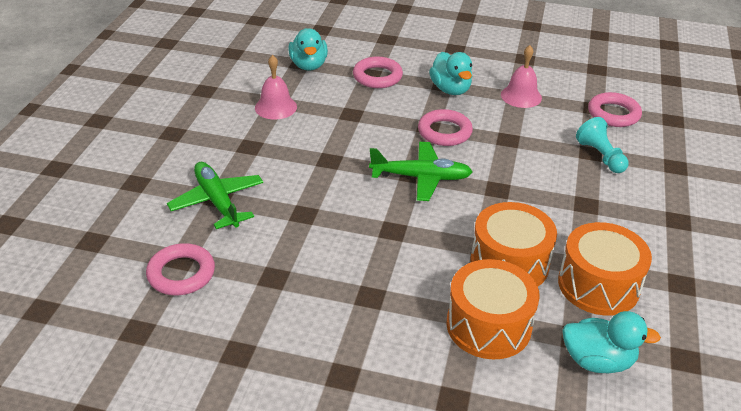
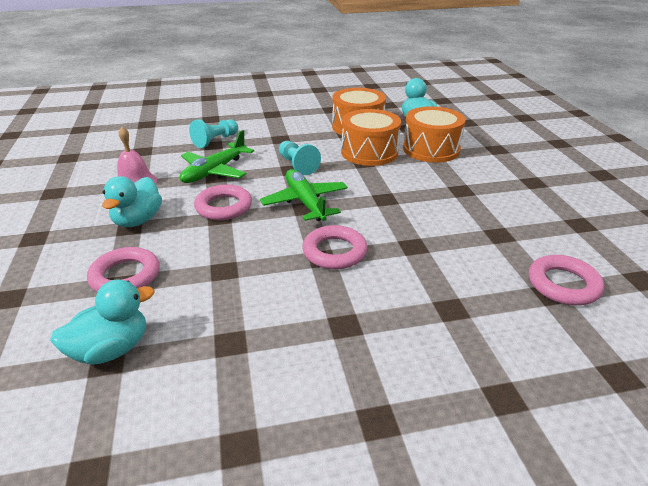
camera: 115 degrees left, 5 degrees down
(217, 202) = (456, 306): green plane -> green plane (215, 171)
(275, 107) = (244, 338): pink bell -> none
(450, 89) = (137, 220): turquoise duck -> turquoise duck turned 150 degrees clockwise
(504, 196) = (297, 165): none -> turquoise pawn
(613, 114) = (148, 143): pink ring -> pink ring (334, 252)

